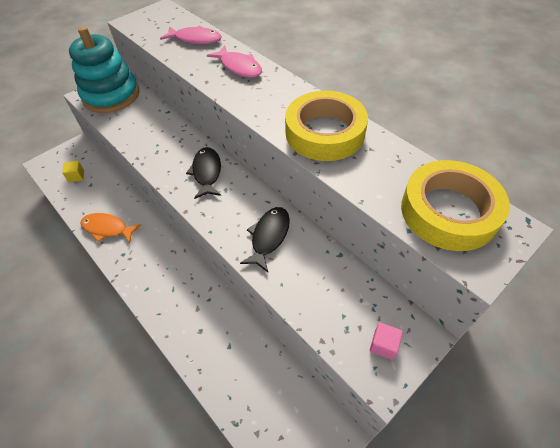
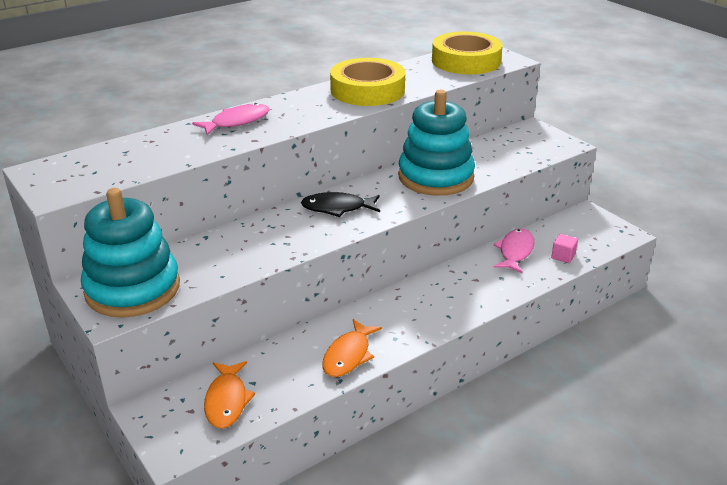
camera: 85 degrees left, 20 degrees down
(76, 176) = (227, 401): yellow cube -> orange fish
(195, 39) = (153, 146): pink fish -> pink fish (515, 251)
(269, 237) = (435, 177): black fish -> turquoise stacking toy
(383, 345) = (541, 140): pink cube -> pink cube (563, 256)

